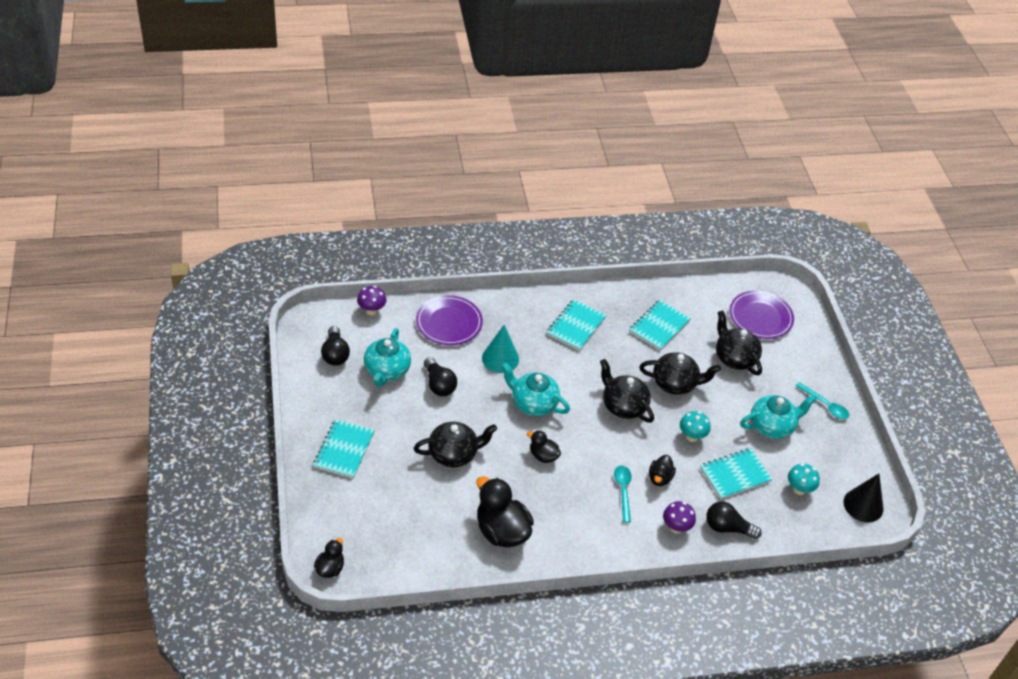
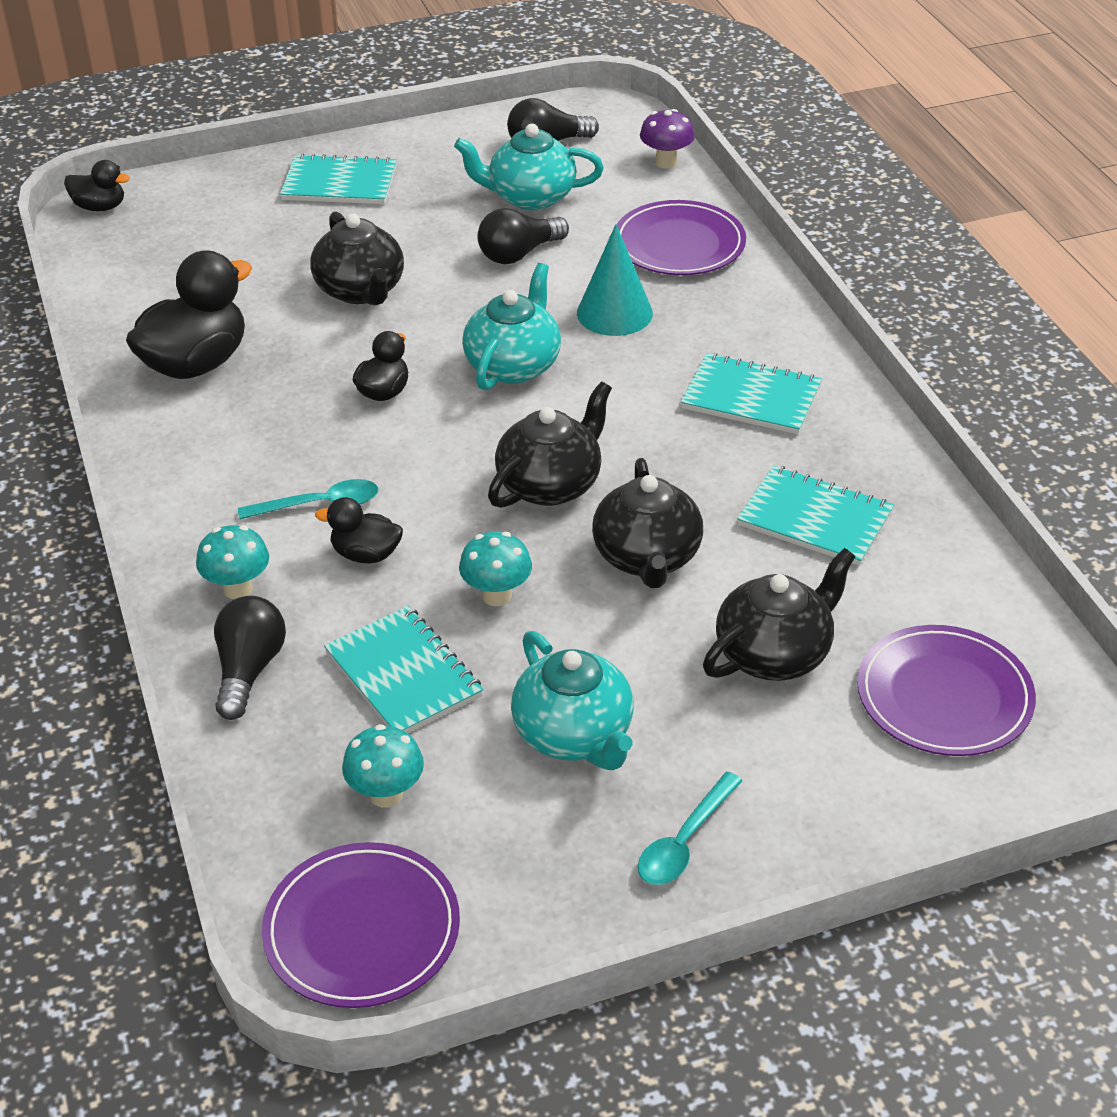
camera: 85 degrees right, 5 degrees down
(676, 527) = (238, 589): purple mushroom -> turquoise mushroom
(863, 505) = (362, 930): black cone -> purple plate

